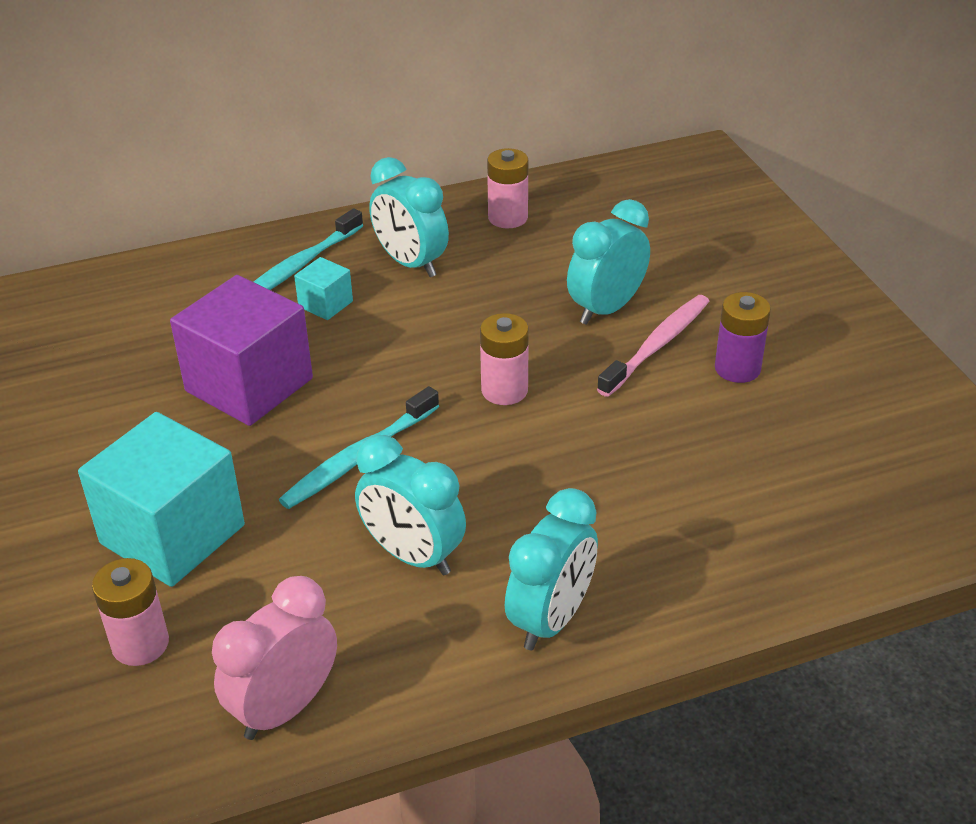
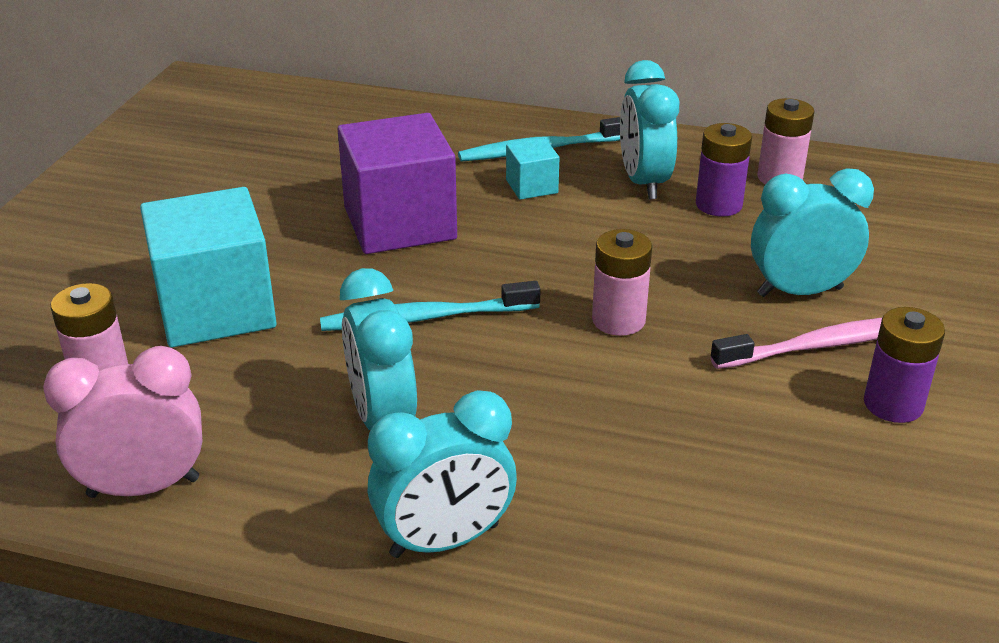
camera: 35 degrees right, 5 degrees down
(485, 260) = (718, 205): none -> purple battery

